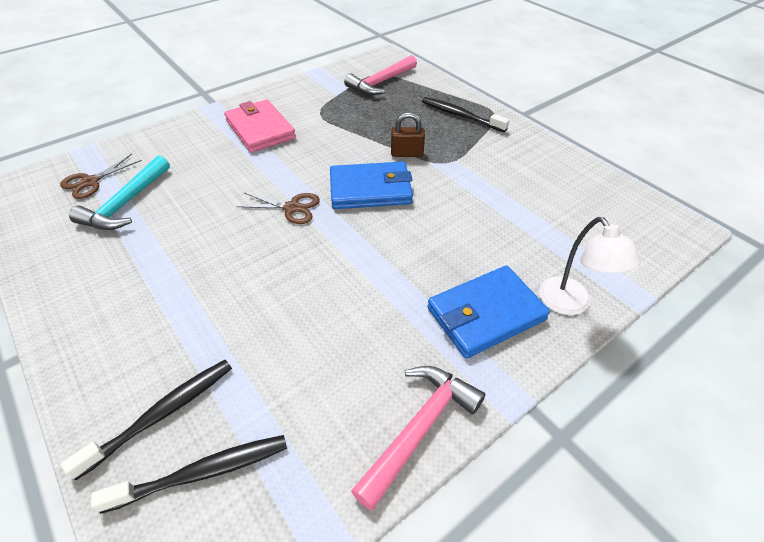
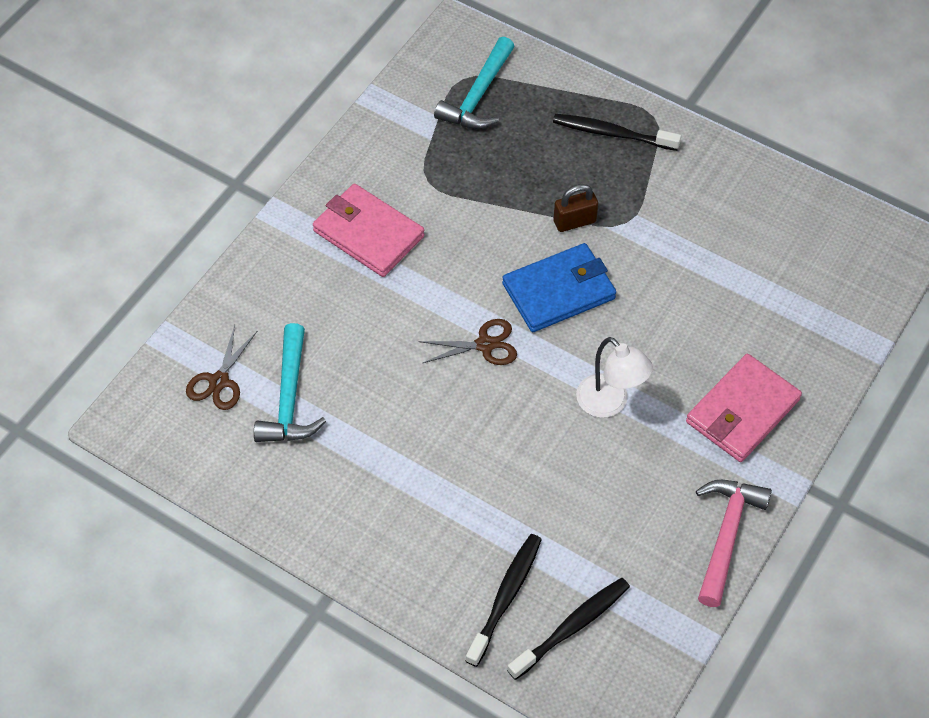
camera: 20 degrees left, 10 degrees up
(381, 82) = (478, 95): pink hammer -> turquoise hammer
(485, 314) = (742, 411): blue wallet -> pink wallet
(570, 304) = (817, 375): white lamp -> white lamp (609, 404)

